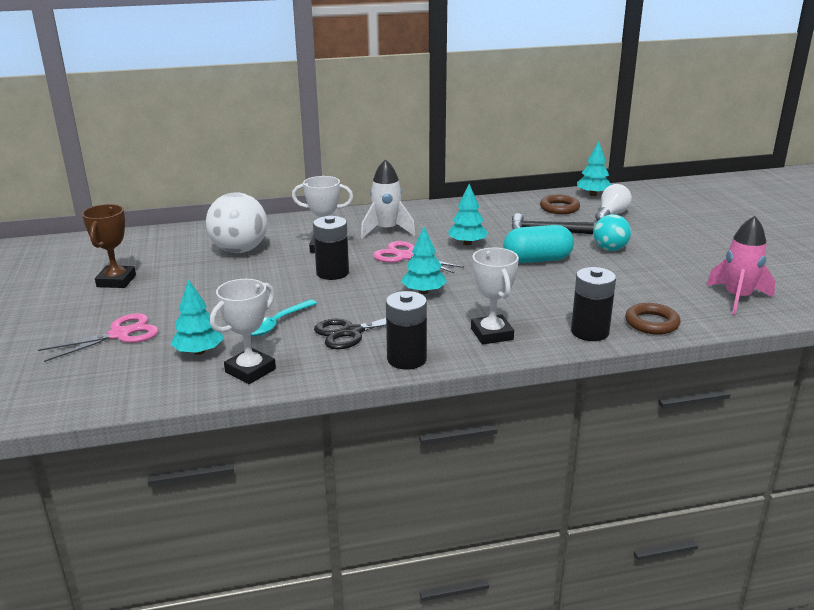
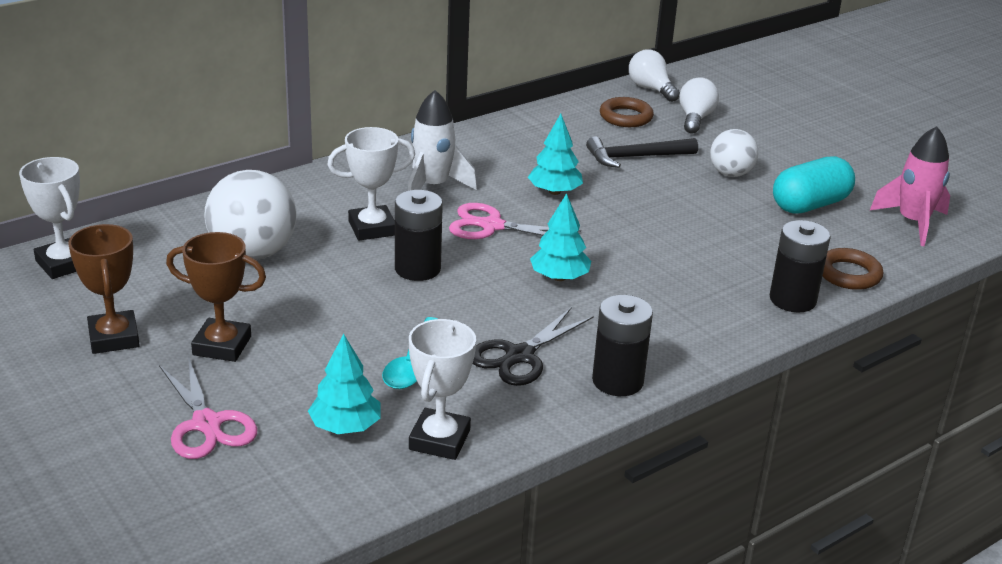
camera: 25 degrees left, 5 degrees up
(120, 334) = (207, 424): pink scissors -> pink scissors turned 120 degrees clockwise
(172, 295) = (222, 346): none -> brown trophy
(492, 334) = (688, 324): white trophy -> white trophy (63, 264)
(537, 260) = (659, 204): turquoise capsule -> turquoise capsule (810, 205)
(593, 194) = (651, 89): turquoise tree -> white light bulb
(610, 249) = (730, 173): turquoise ball -> white ball

